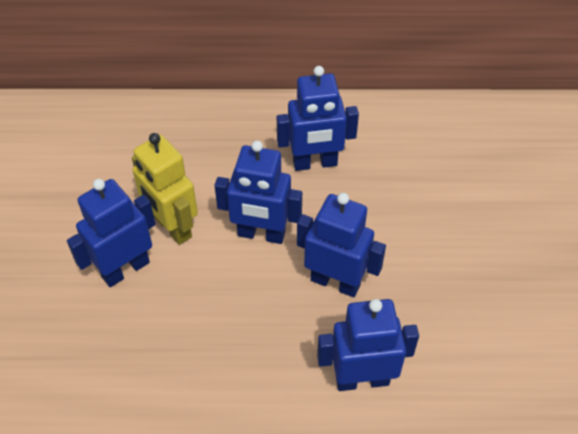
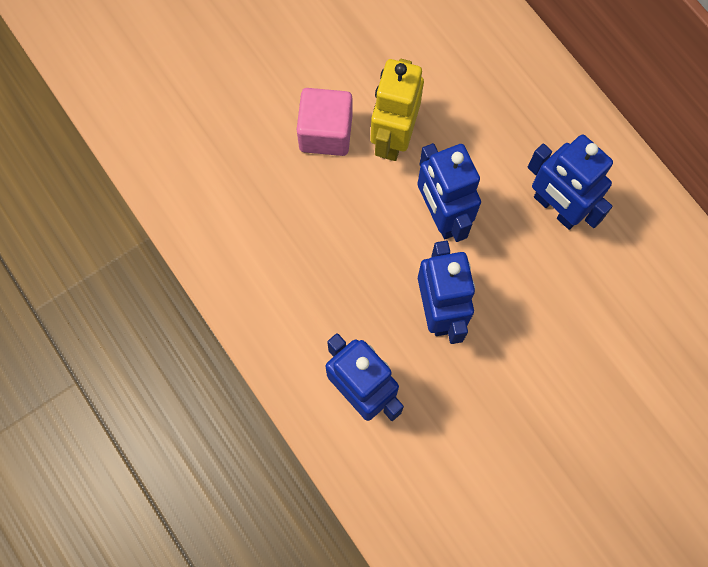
camera: 55 degrees right, 20 degrees up
(125, 269) = (325, 133): blue robot -> pink cube

